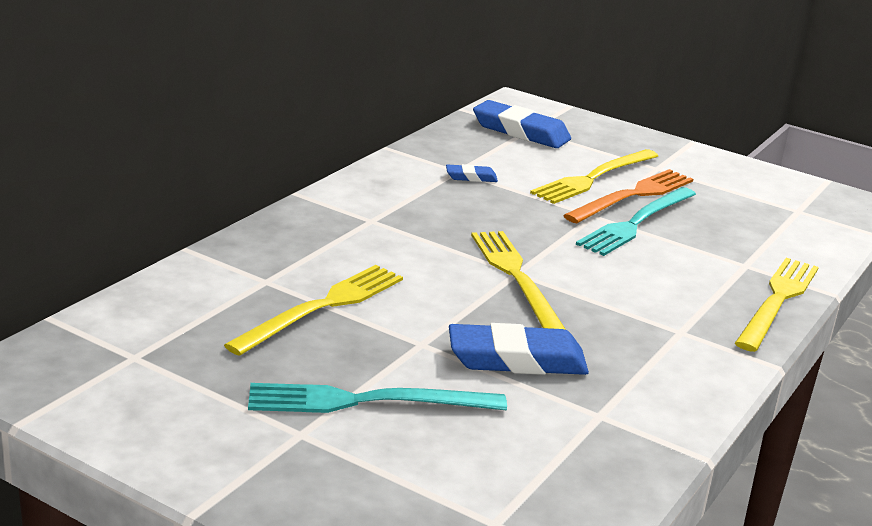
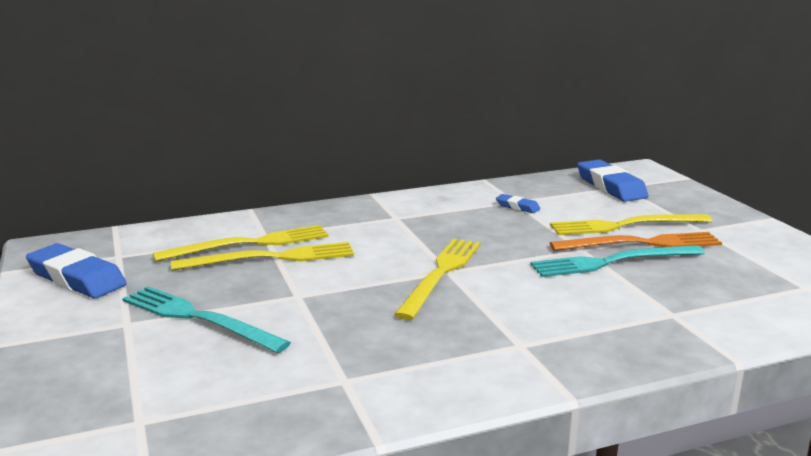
camera: 40 degrees right, 5 degrees down
(516, 359) = (346, 324): blue eraser -> blue eraser (77, 278)
(777, 301) = (659, 348): yellow fork -> yellow fork (249, 244)

